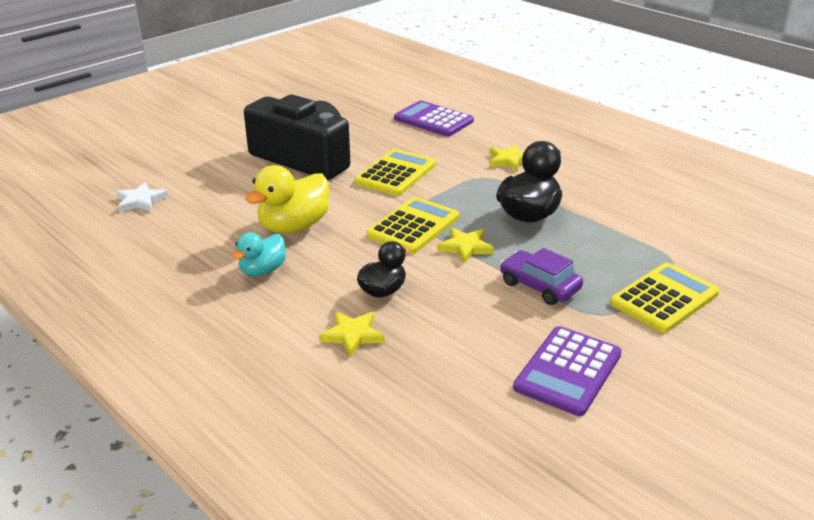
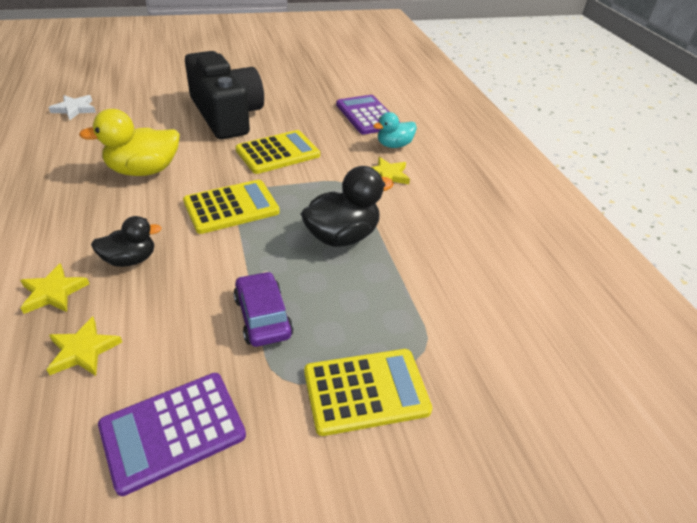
camera: 25 degrees right, 10 degrees up
(262, 270) = (72, 200): turquoise duck -> turquoise duck (394, 145)
(465, 247) = (248, 246): yellow star -> yellow star (83, 350)

